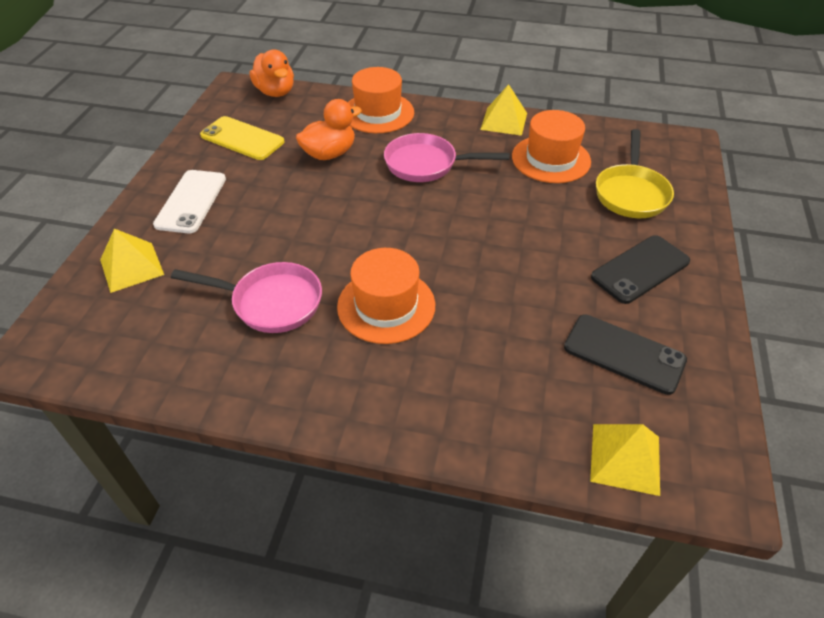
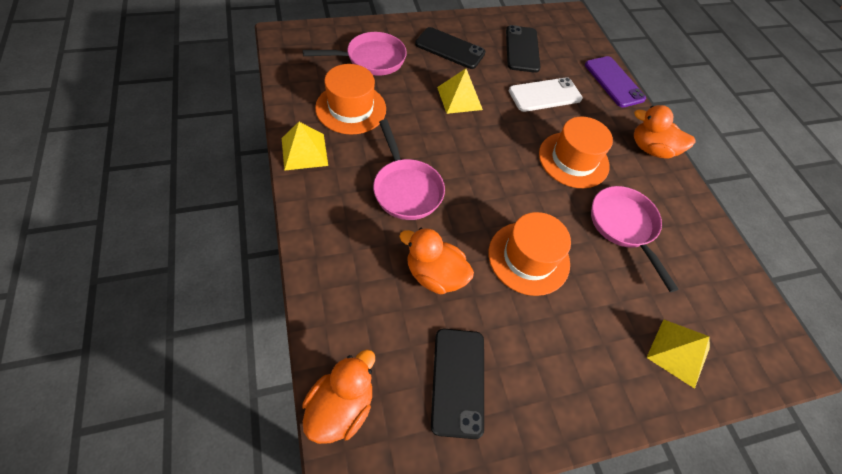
camera: 125 degrees left, 10 degrees up
(191, 201) = (579, 362): white phone -> white phone (545, 95)
(242, 139) = (458, 381): yellow phone -> black phone
(351, 407) = (651, 149): none -> orange duck
(378, 113) = (337, 263): orange hat -> orange hat (528, 258)
(508, 447) = (614, 82): none -> purple phone
(625, 458) = (583, 43): yellow pyramid -> yellow pyramid (459, 98)
(631, 193) = (371, 59): yellow pan -> pink pan

